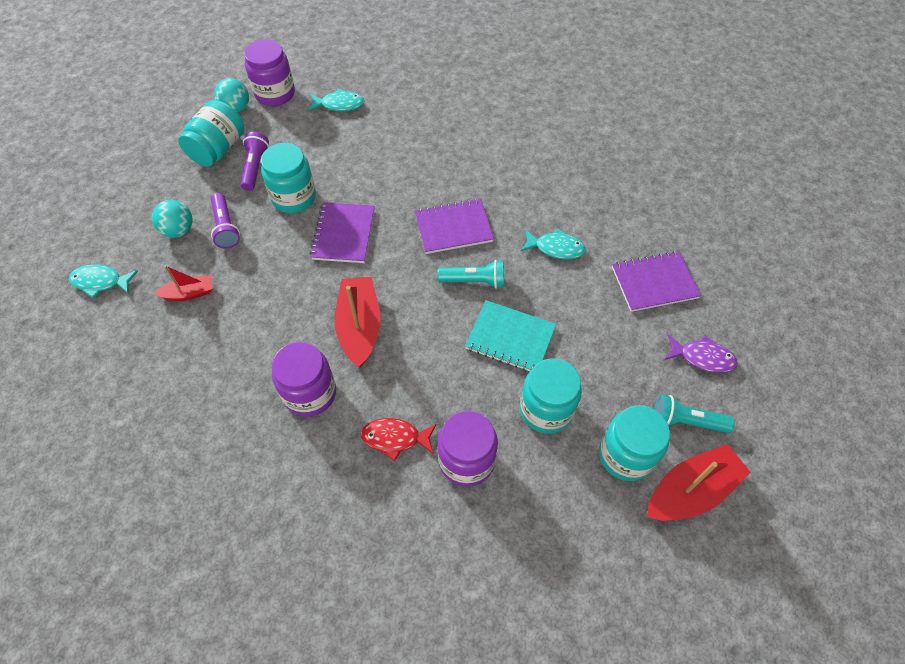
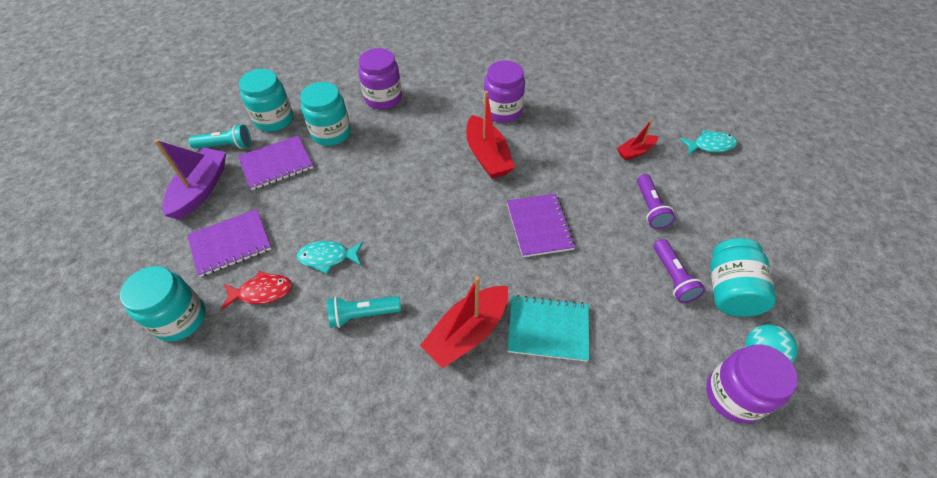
camera: 165 degrees right, 5 degrees down
(179, 230) = (689, 197): turquoise ball -> none
(226, 227) = (650, 208): purple flashlight -> purple flashlight turned 150 degrees counterclockwise
(294, 197) = (609, 252): turquoise jar -> turquoise jar (180, 318)
(339, 104) = (639, 398): turquoise fish -> none
(395, 438) = (434, 100): red fish -> red fish (262, 292)
(453, 228) = (435, 256): purple notebook -> purple notebook (276, 164)
(474, 281) = (402, 209): turquoise flashlight -> turquoise flashlight (362, 315)
(510, 338) = (363, 172): turquoise notebook -> turquoise notebook (548, 329)
(690, 491) = (232, 110): red boat -> red boat (467, 332)
(702, 357) = (201, 189): purple fish -> purple boat

